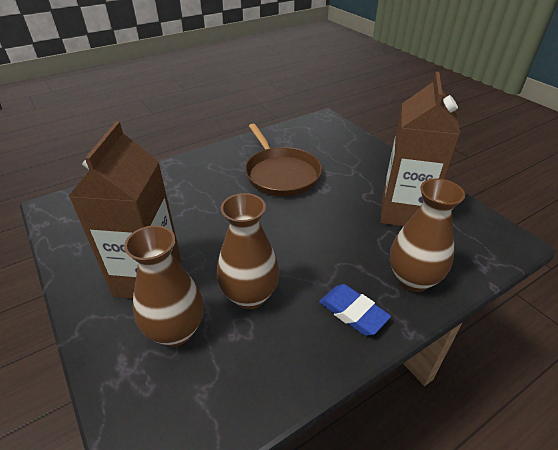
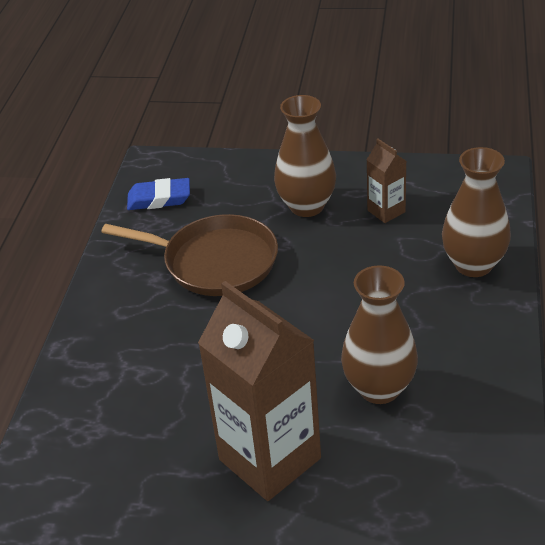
camera: 45 degrees left, 0 degrees up
(176, 331) = (370, 467): brown vase -> brown vase (307, 206)
(353, 312) = (471, 327): blue eraser -> blue eraser (159, 199)
(404, 212) = (386, 211): brown carton -> brown carton, size x0.47

